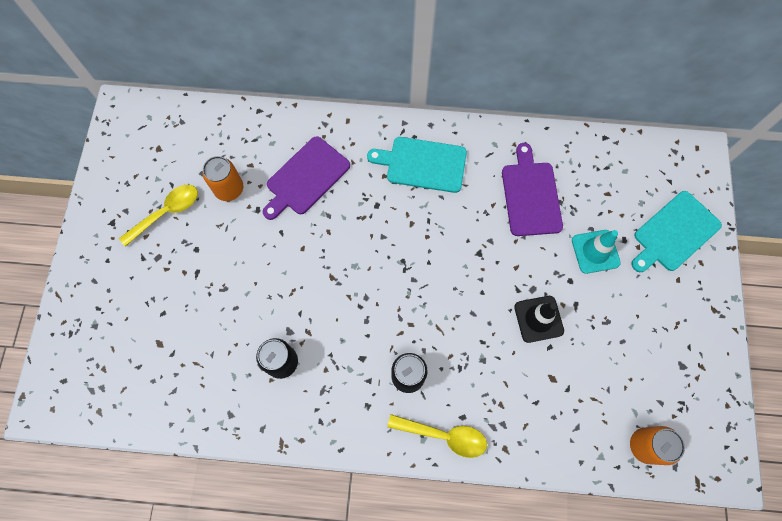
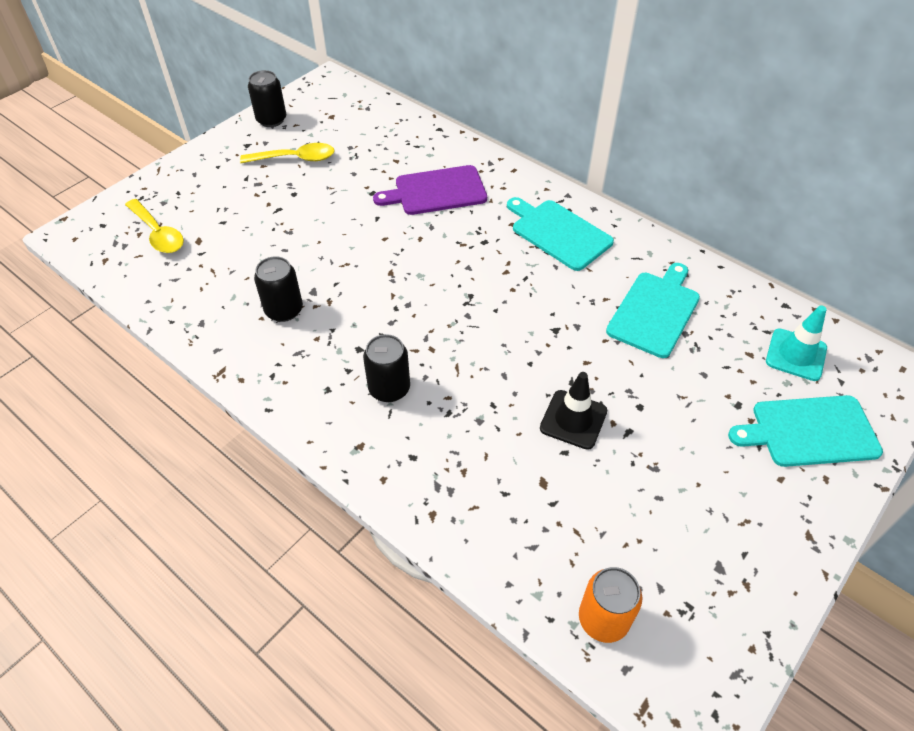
camera: 35 degrees right, 20 degrees down
(109, 183) = (271, 120): none -> black can
(229, 189) = (362, 167): orange can -> none
(444, 435) = (378, 461): yellow spoon -> yellow spoon (158, 233)
(530, 195) = (655, 311): purple cutting board -> turquoise cutting board
(595, 251) = (692, 396): turquoise traffic cone -> turquoise traffic cone (796, 355)

